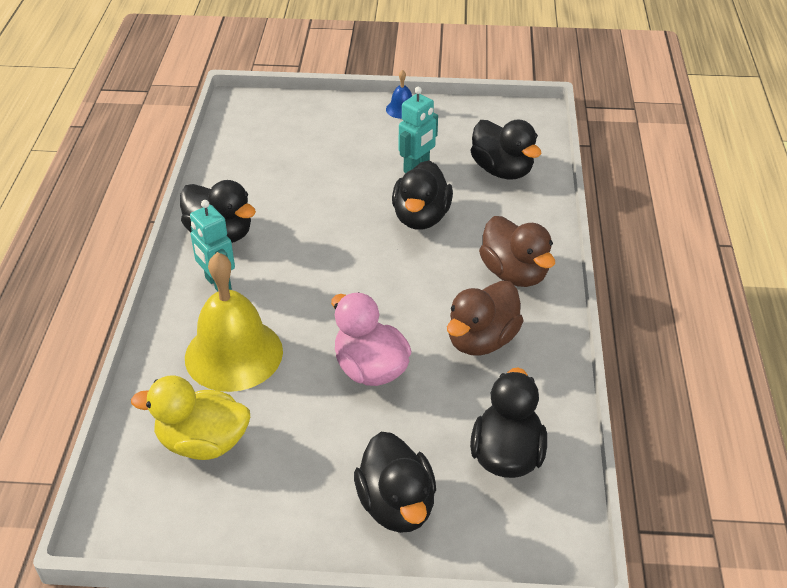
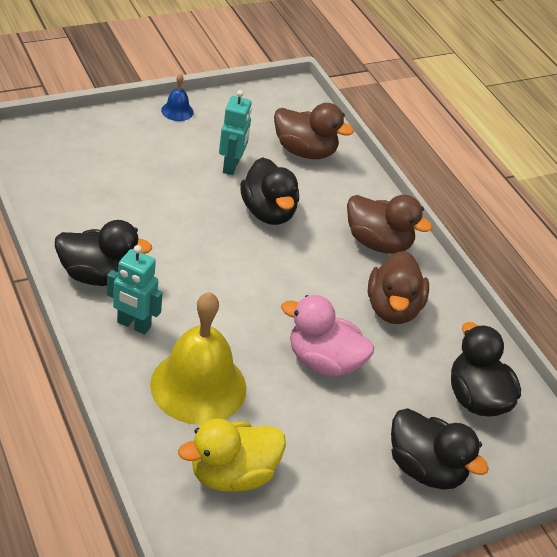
camera: 35 degrees left, 0 degrees up
(502, 170) = (305, 151): black duck -> brown duck

